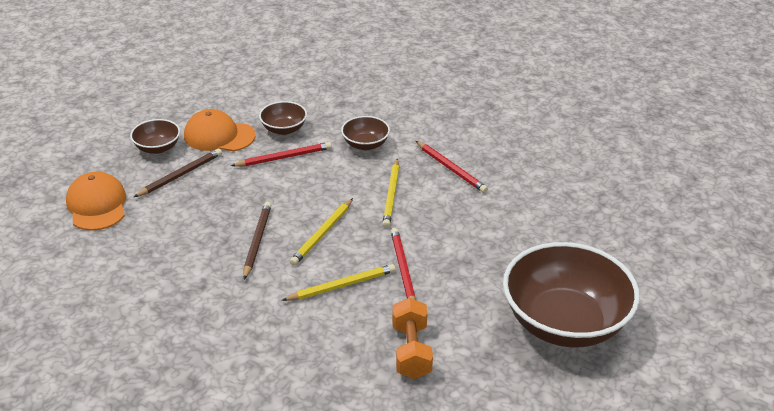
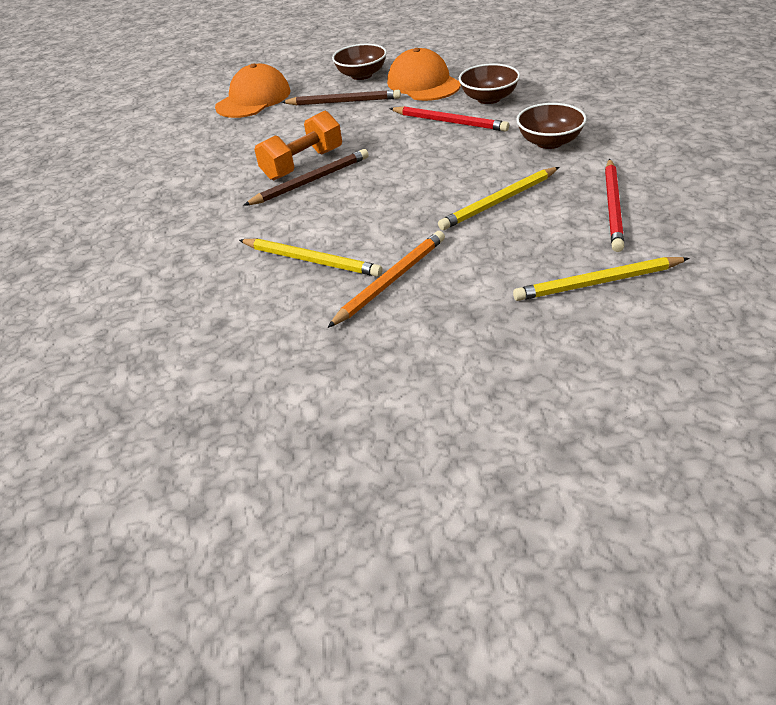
camera: 55 degrees right, 5 degrees up
(322, 234) = (373, 204): yellow pencil -> yellow pencil (598, 283)
(402, 269) = (390, 280): red pencil -> orange pencil
(411, 351) = (263, 369): orange dumbbell -> orange dumbbell (303, 164)
(564, 322) = (479, 474): brown bowl -> none

